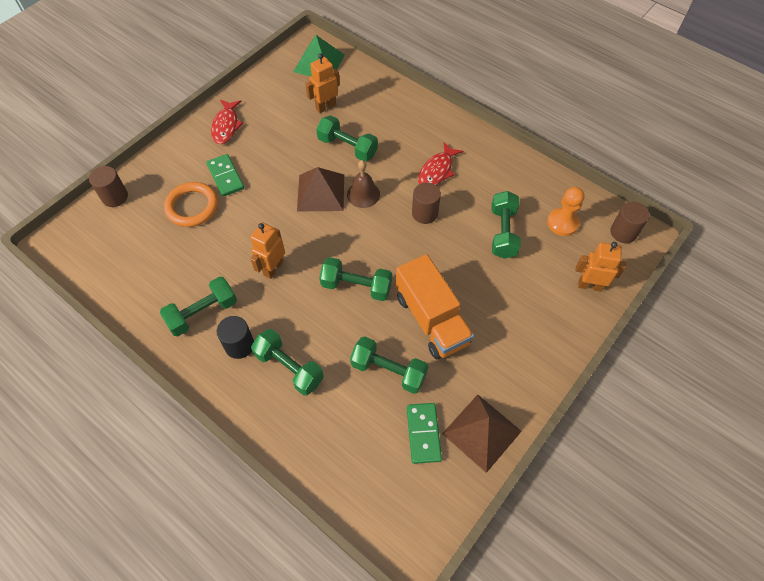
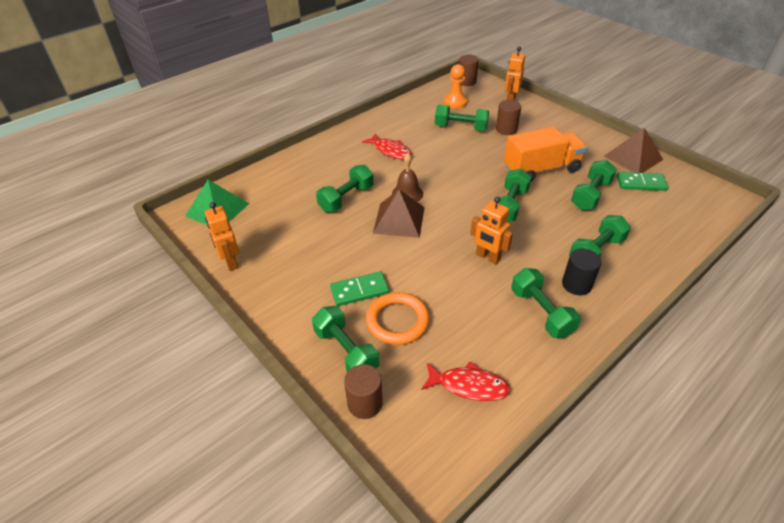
camera: 80 degrees left, 15 degrees down
(162, 178) = (346, 351): none -> green dumbbell
(226, 126) = (281, 288): red fish -> red fish (468, 386)
(325, 107) = (285, 209): orange robot -> orange robot (230, 262)
(424, 213) = (435, 162): brown cylinder -> brown cylinder (506, 129)

